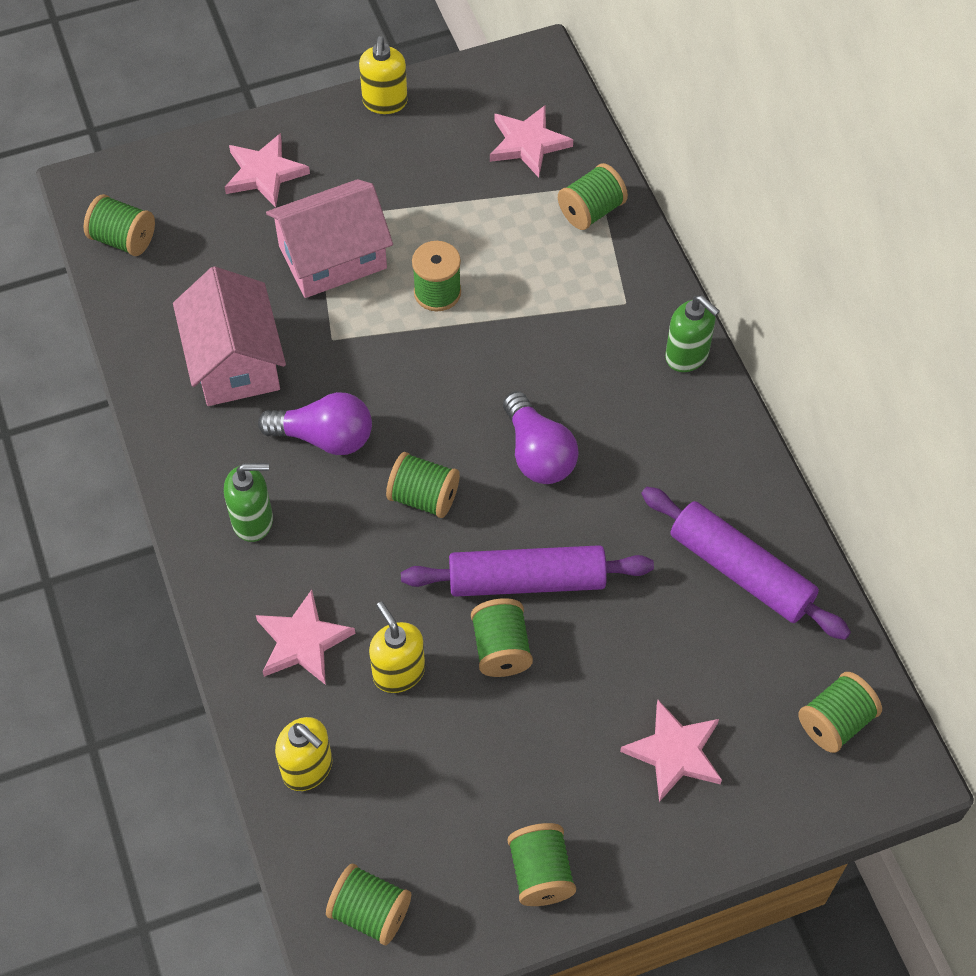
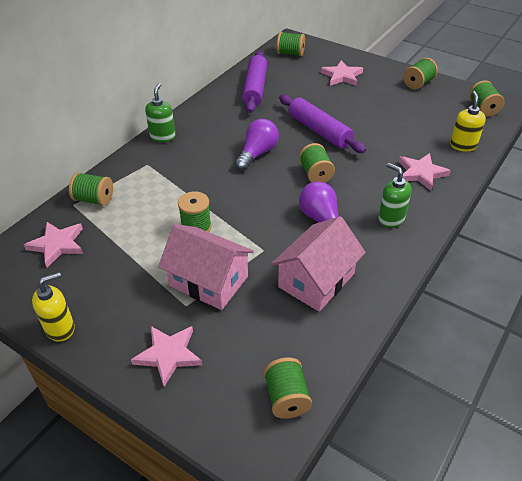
camera: 125 degrees left, 15 degrees down
(398, 672) = (397, 143): yellow soap dispenser -> none
(501, 648) = (354, 124): green spool -> none

